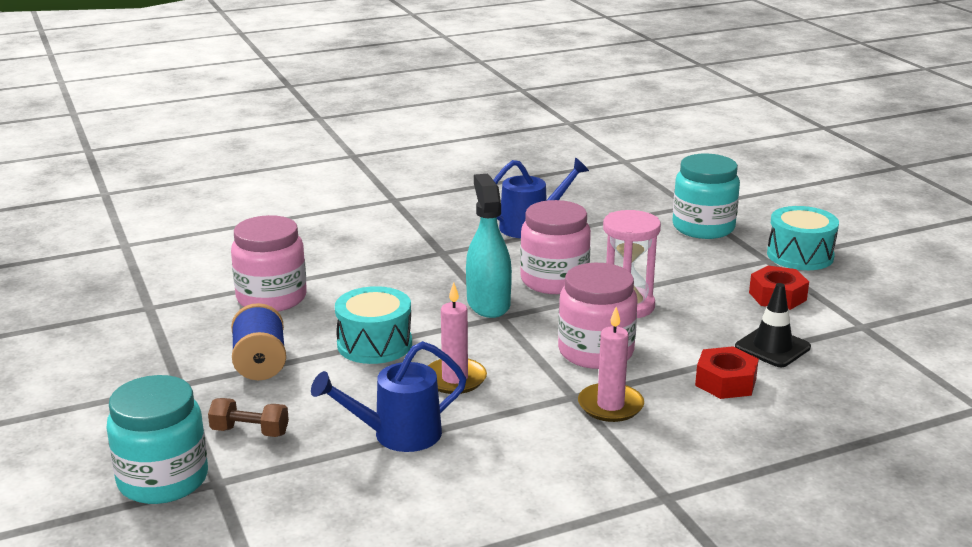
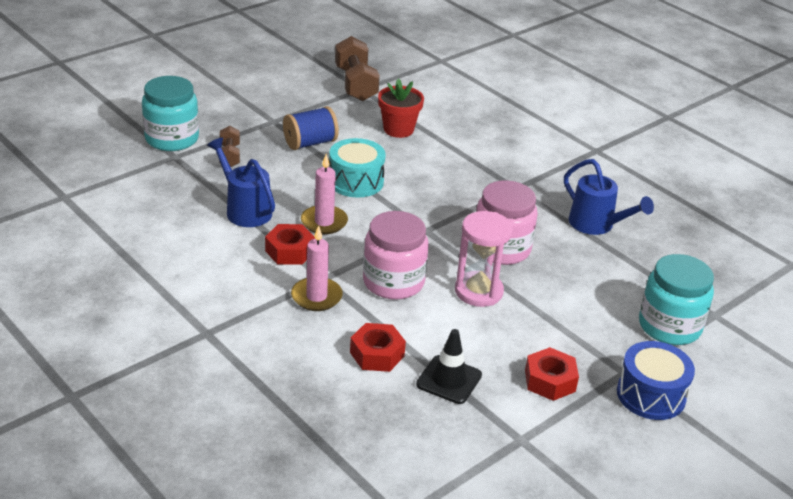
camera: 70 degrees right, 10 degrees up
(133, 309) = (355, 84): none -> brown dumbbell
(271, 298) = (398, 129): pink jar -> red flower pot
(488, 304) = (442, 221): turquoise spray bottle -> none
(508, 412) = (290, 251): none -> red nut
(800, 255) = (651, 395): turquoise drum -> blue drum

